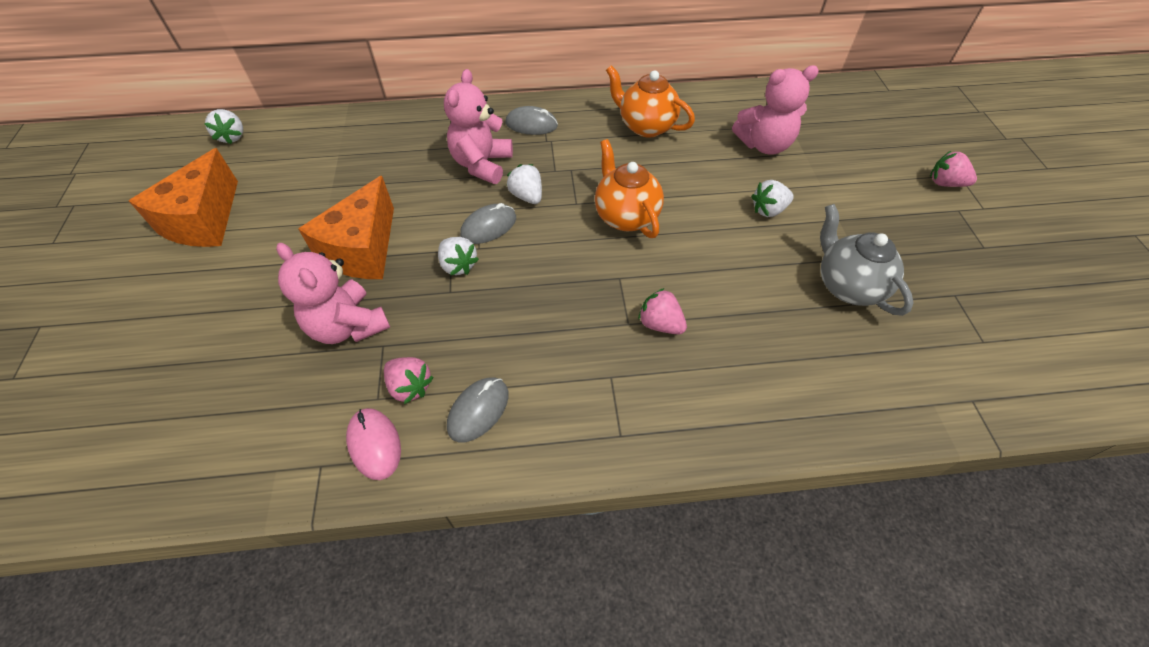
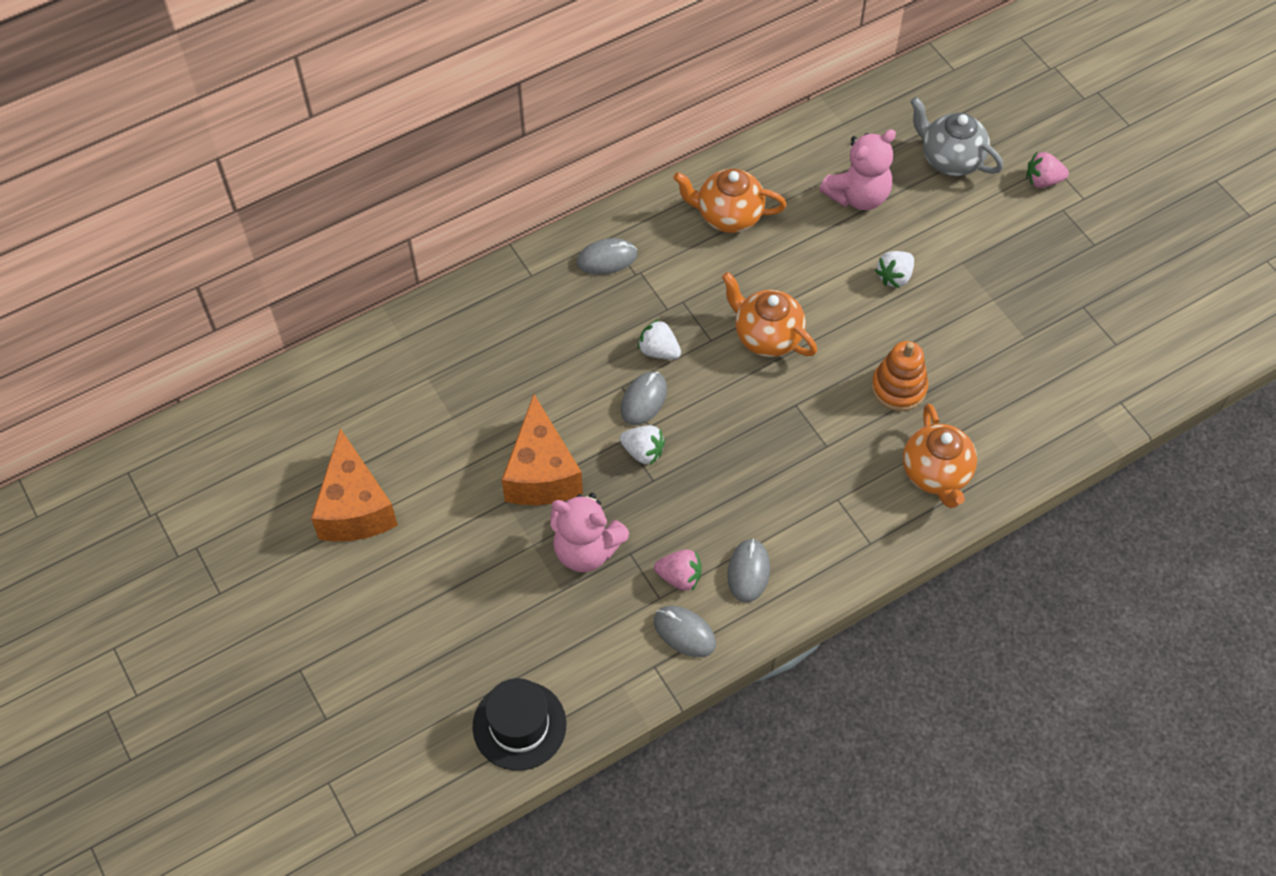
camera: 25 degrees left, 5 degrees up
(151, 466) = (519, 725): none -> black hat
(232, 137) = (289, 401): white strawberry -> none
(374, 444) = (684, 632): pink mouse -> grey mouse
(482, 164) = (588, 330): pink teddy bear -> none
(660, 324) = (853, 435): pink strawberry -> none
(727, 299) = (898, 388): none -> orange stacking toy
(727, 393) = (935, 474): none -> orange teapot
(847, 286) = (993, 333): grey teapot -> grey teapot (950, 159)

